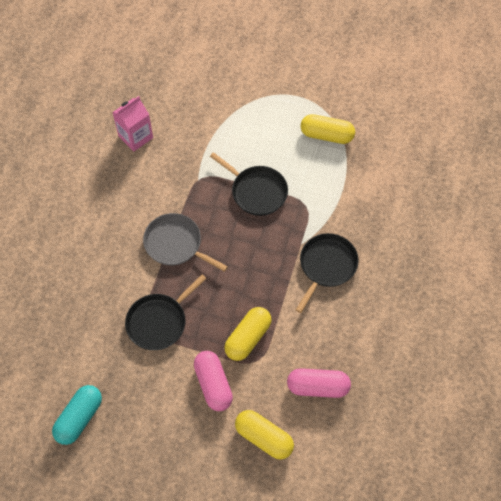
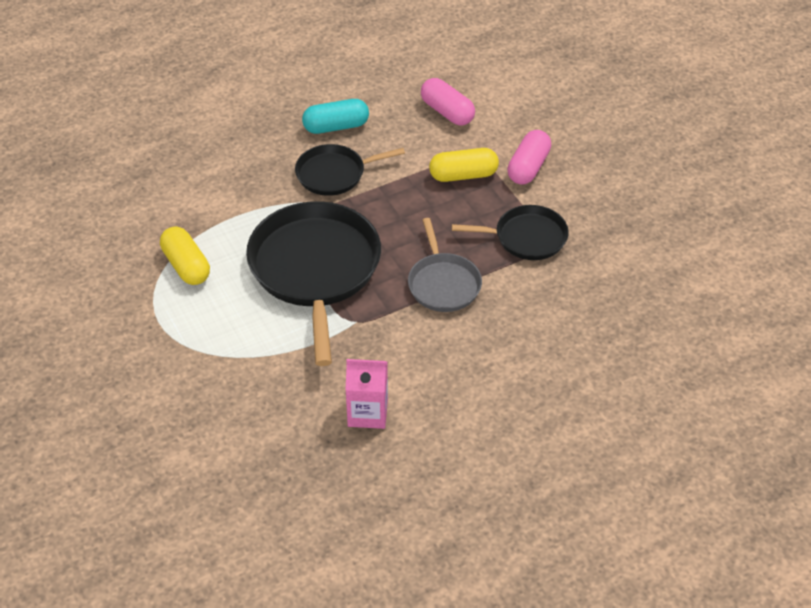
camera: 135 degrees left, 15 degrees down
(79, 418) = (666, 221): turquoise capsule -> turquoise capsule (336, 126)
(256, 191) = (315, 270): black pan -> black pan, size x1.84
(264, 437) = (526, 113): yellow capsule -> none

